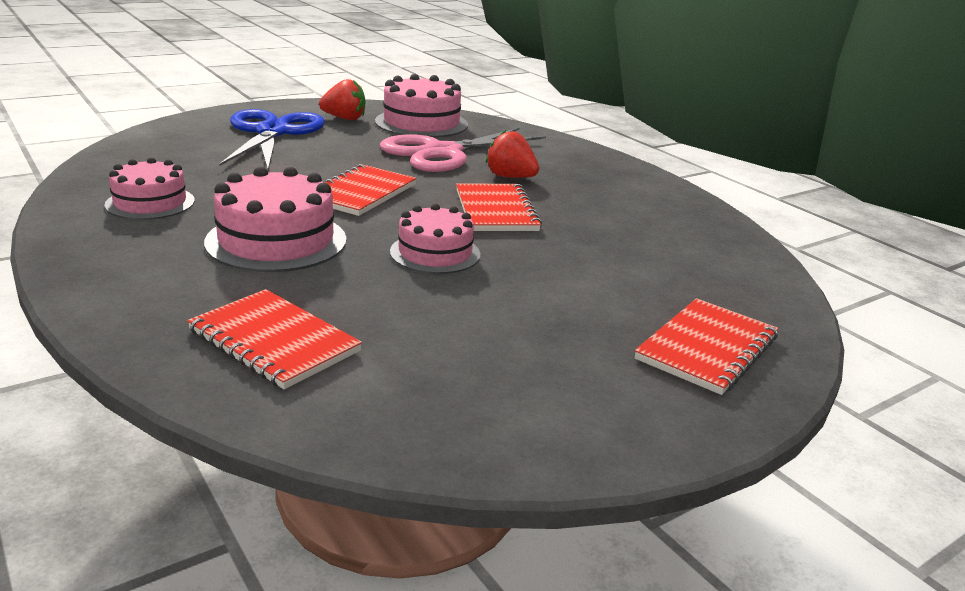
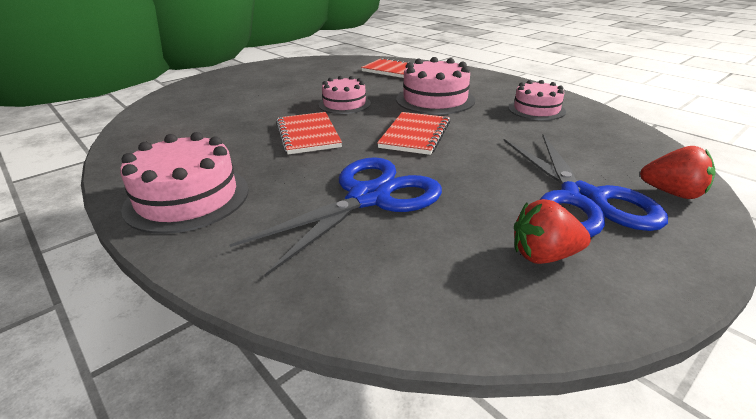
camera: 175 degrees right, 5 degrees up
(421, 123) = (426, 269): pink cake -> pink cake (187, 198)
(443, 153) = (368, 198): pink scissors -> blue scissors
(510, 177) = (292, 171): red strawberry -> red strawberry (672, 193)
(707, 348) = (218, 84): red notebook -> none

